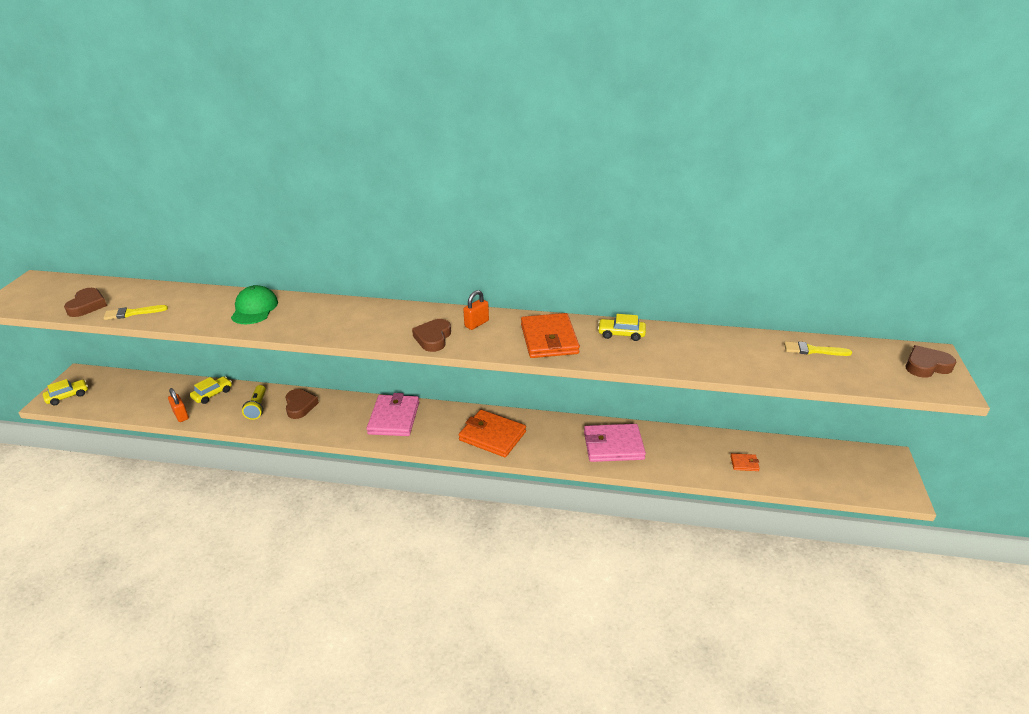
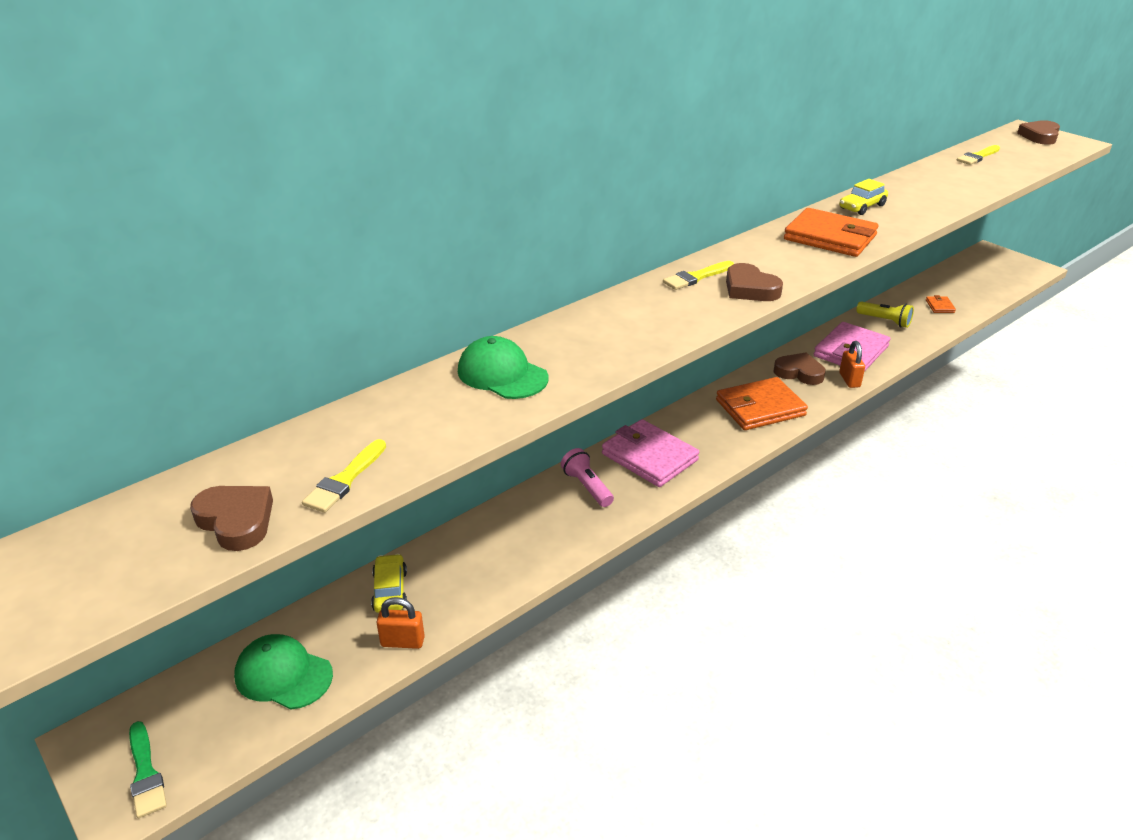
camera: 50 degrees left, 0 degrees up
(68, 396) = (145, 773): yellow car -> green brush
(140, 396) = (283, 675): none -> green cap
(257, 408) = (484, 558): yellow flashlight -> yellow flashlight (885, 321)
(300, 406) = (530, 519): brown heart -> brown heart (799, 372)
(344, 410) = (587, 487): none -> pink flashlight
(427, 317) = (696, 277): none -> yellow brush
(476, 324) = (750, 258): orange padlock -> orange padlock (849, 380)
(744, 463) = (939, 306): orange wallet -> orange wallet turned 45 degrees counterclockwise

